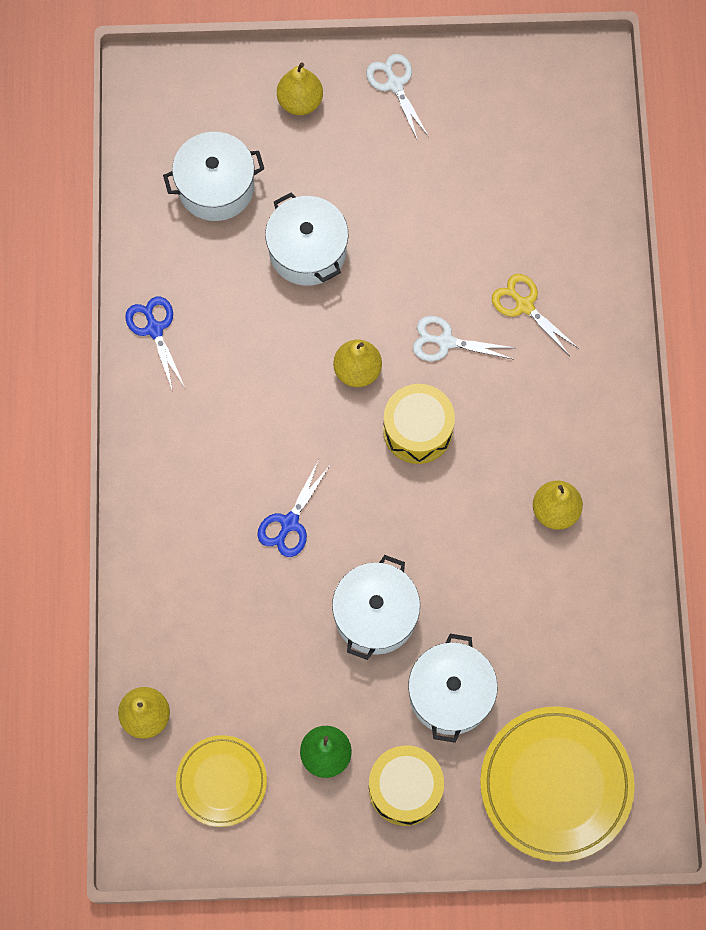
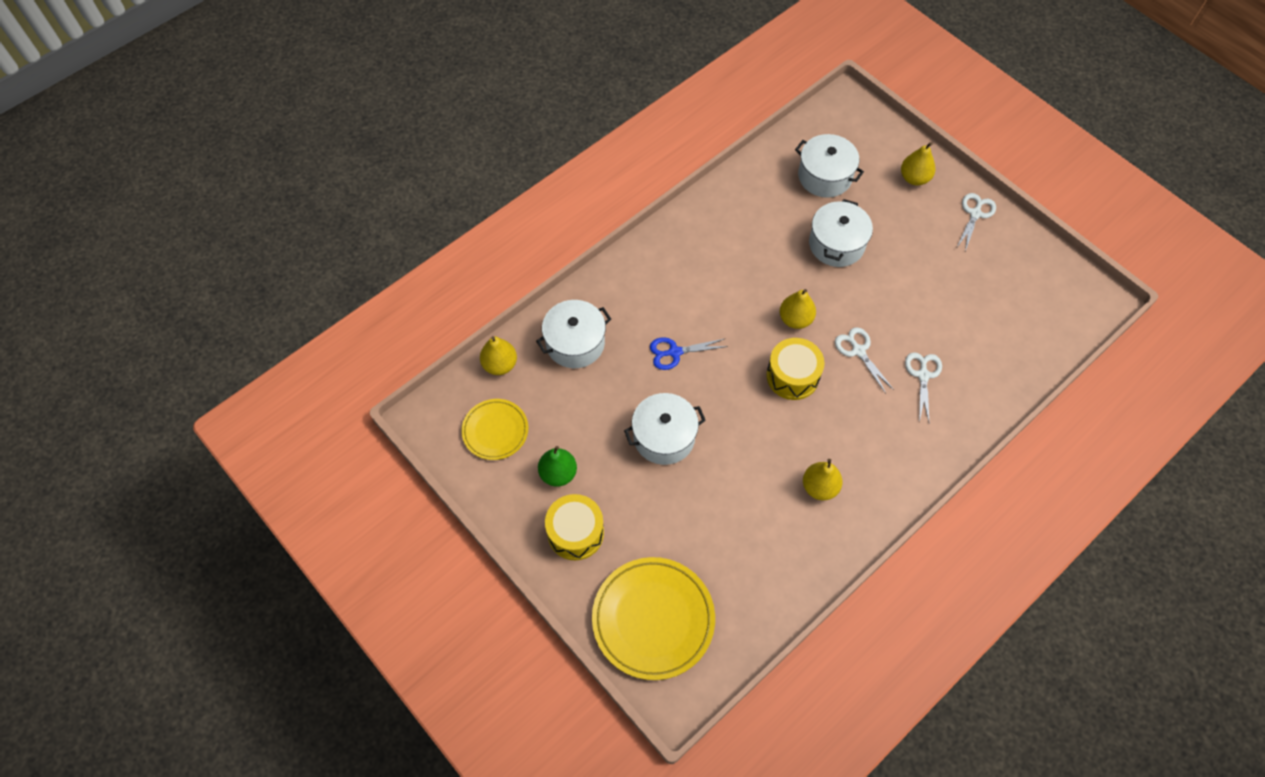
camera: 50 degrees right, 10 degrees down
(154, 329) = (718, 207): blue scissors -> none
(450, 694) = (654, 514): white pot -> white pot (575, 343)
(524, 305) = (923, 375): yellow scissors -> white scissors

